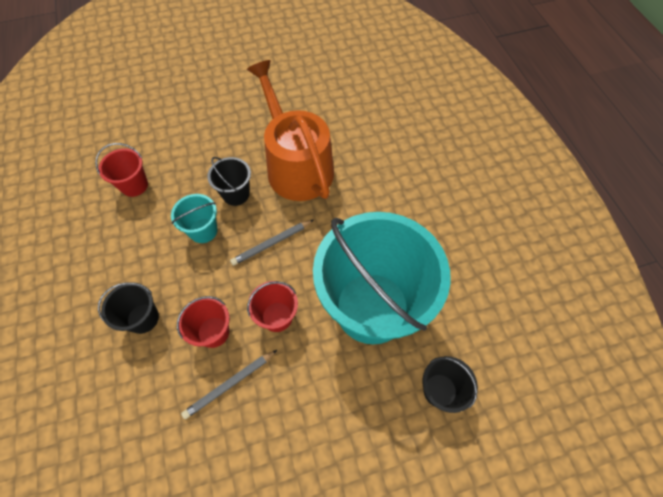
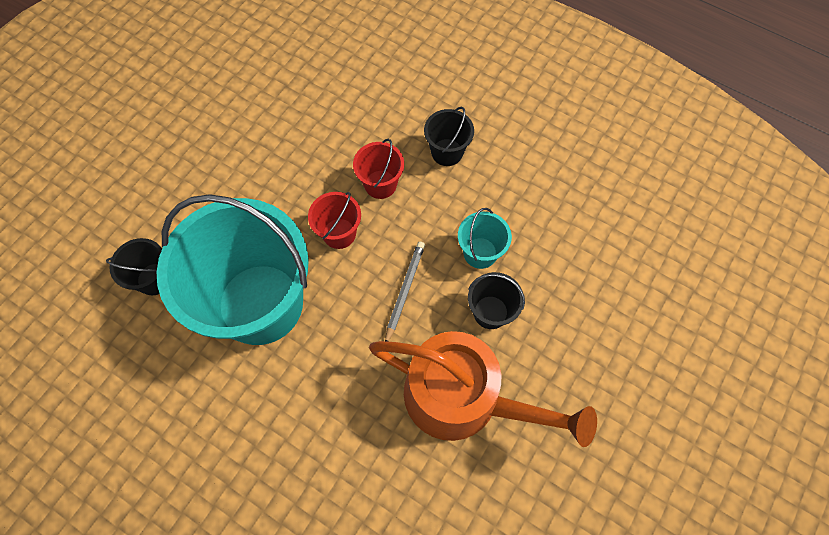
camera: 140 degrees right, 5 degrees up
(134, 185) = (595, 242): red bucket -> none
(230, 384) = (331, 162): grey pencil -> none

